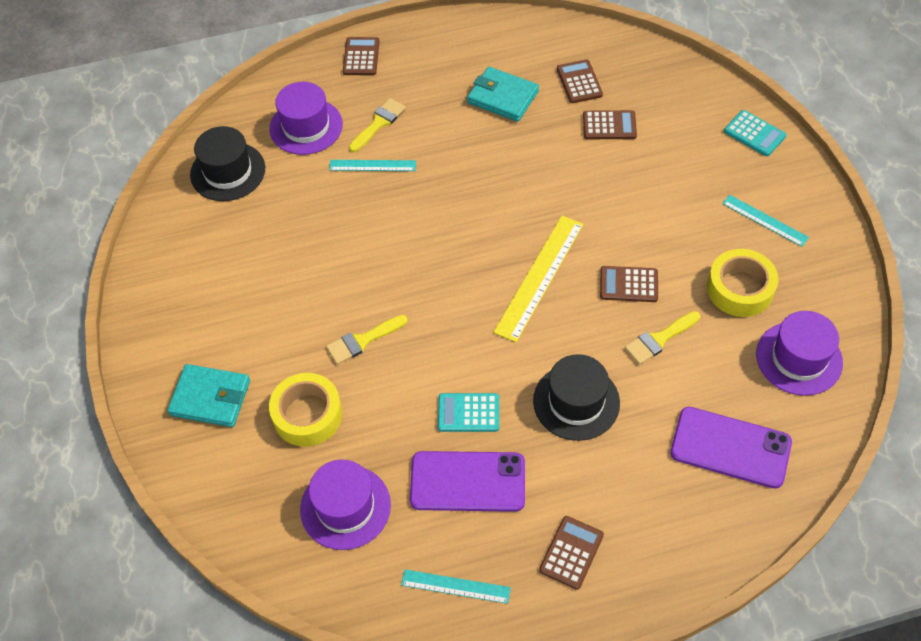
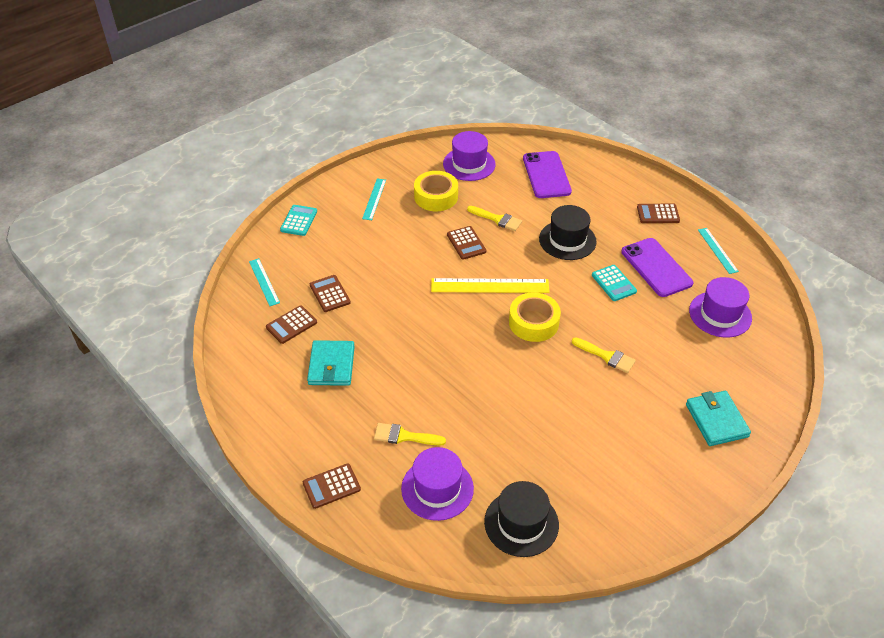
camera: 120 degrees left, 10 degrees down
(307, 415) = (681, 360): yellow tape -> yellow tape (533, 322)
(372, 165) = (451, 420): turquoise ruler -> turquoise ruler (264, 282)

